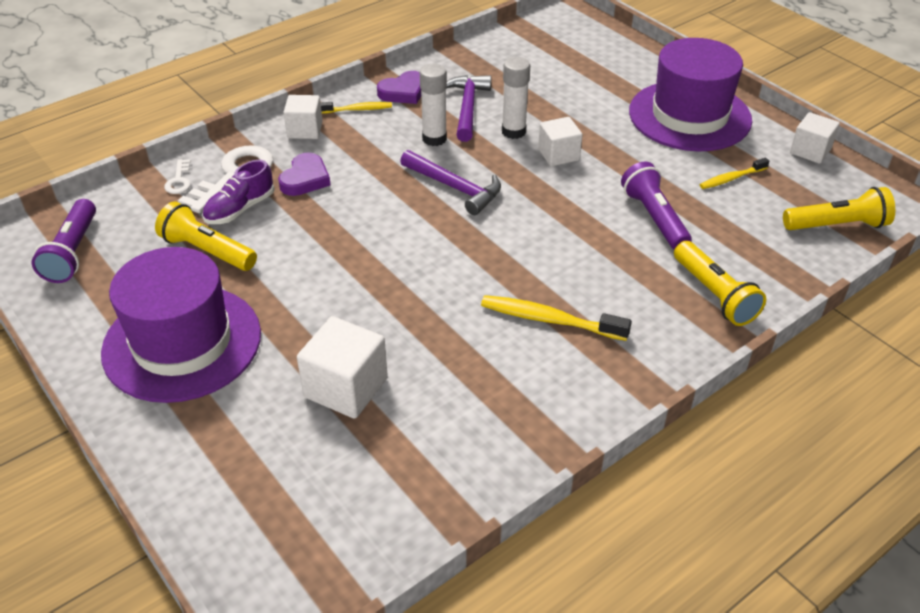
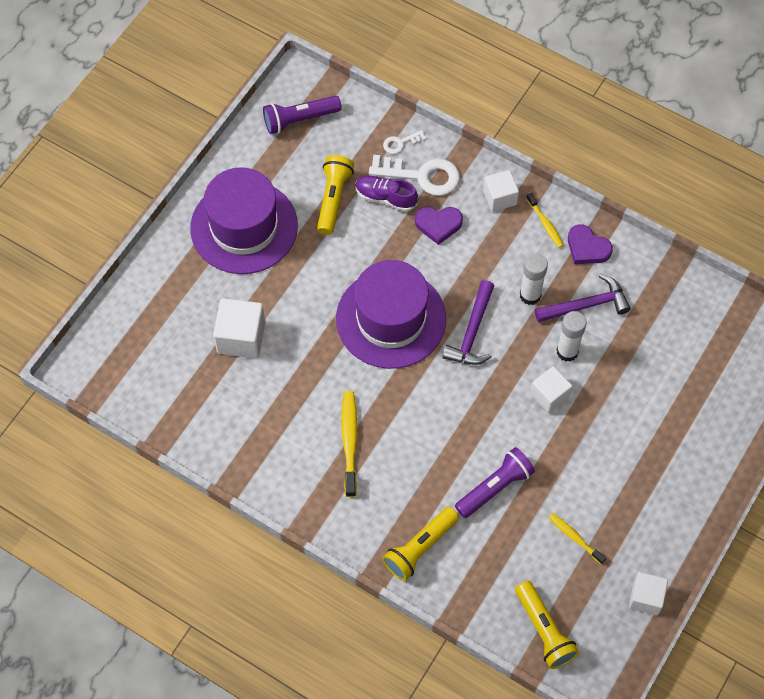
camera: 70 degrees right, 20 degrees up
(689, 116) = (656, 487): purple hat -> purple hat (391, 319)

